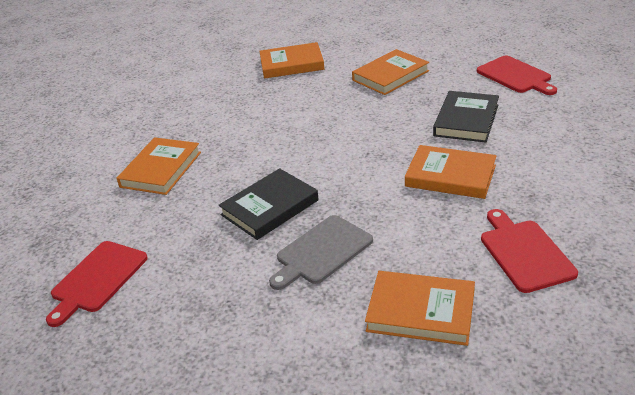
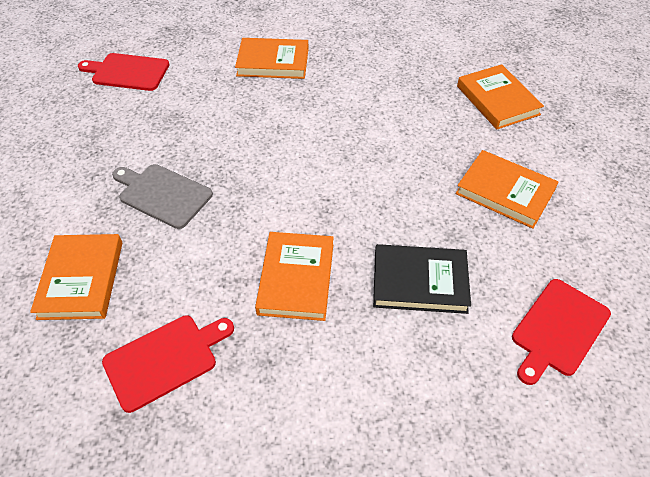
camera: 70 degrees right, 15 degrees up
(270, 207) = (224, 145): black book -> none

